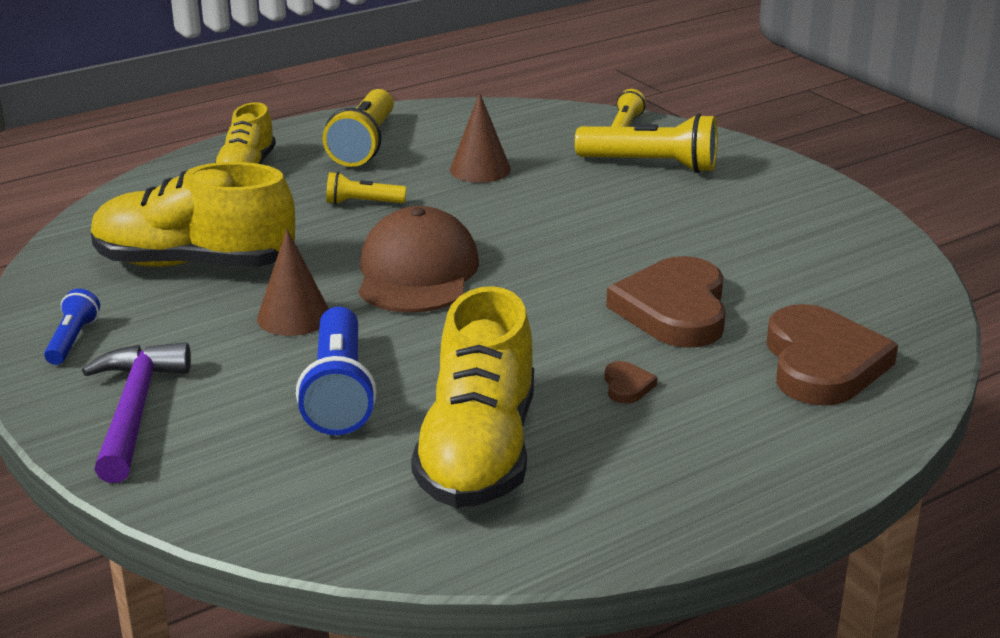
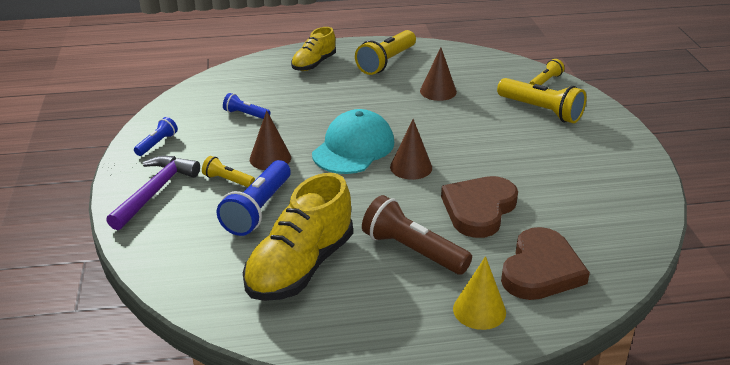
camera: 25 degrees right, 5 degrees up
(194, 264) = (246, 114): yellow shoe -> blue flashlight
(362, 203) = (358, 98): yellow flashlight -> yellow flashlight (228, 180)
(417, 272) = (353, 148): brown cap -> turquoise cap
(528, 278) = (411, 167): none -> brown cone
(627, 386) = (412, 250): brown heart -> brown flashlight
(785, 435) = (479, 310): none -> yellow cone

